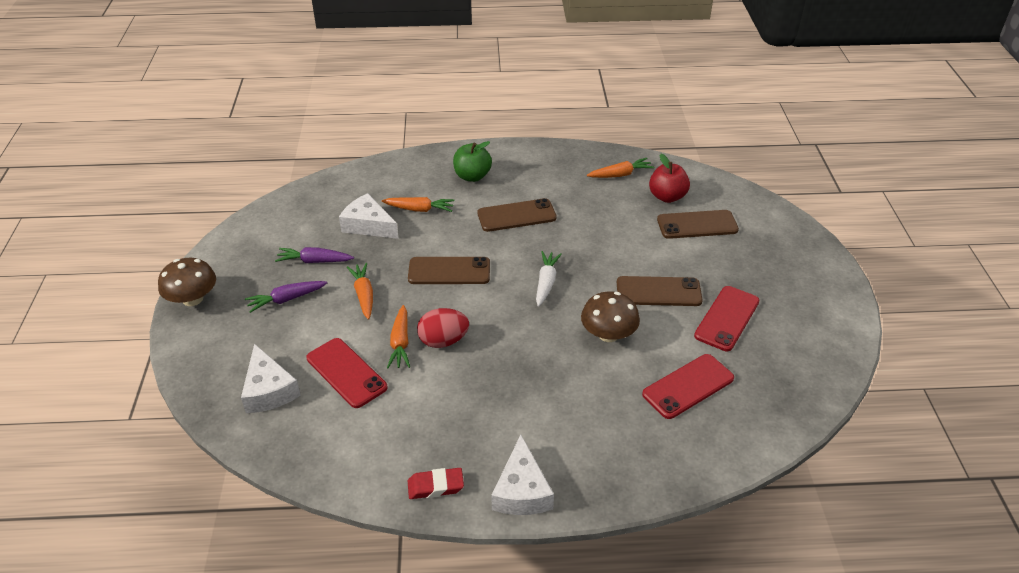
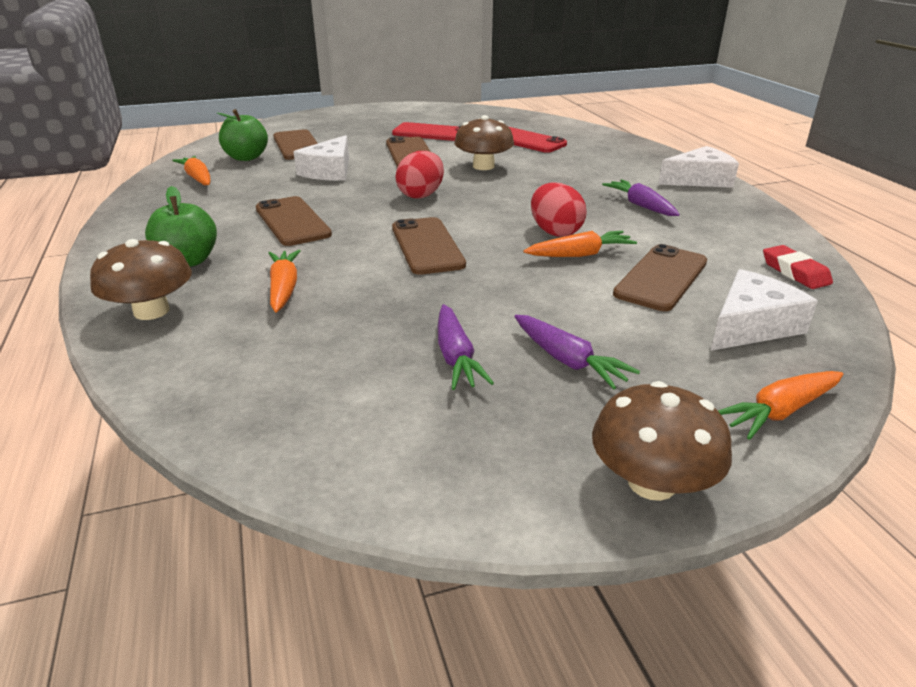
camera: 105 degrees left, 10 degrees down
(346, 373) = (661, 278): red phone -> brown phone
(364, 295) = (511, 295): orange carrot -> orange carrot (779, 412)
(368, 225) = (337, 325): white cheese -> white cheese (329, 171)
(417, 168) = (151, 311): none -> brown mushroom
(435, 486) = (742, 209): red eraser -> red eraser (795, 272)
(473, 413) = (640, 206): none -> purple carrot
(546, 282) = (421, 195): white carrot -> red egg
(667, 197) = (246, 157): red apple -> green apple

